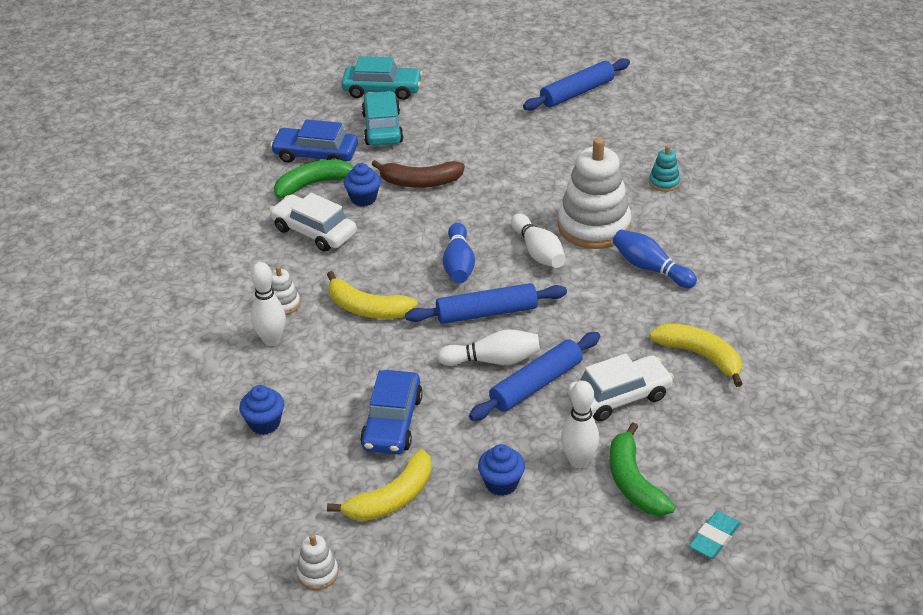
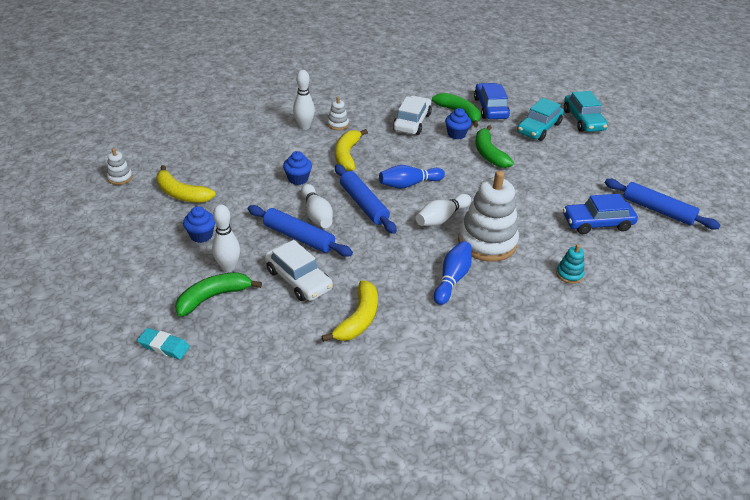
camera: 70 degrees right, 0 degrees up
(264, 423) = (233, 138): blue cupcake -> blue cupcake (298, 179)
(382, 128) = (538, 128): turquoise car -> turquoise car turned 150 degrees clockwise
(392, 422) = (246, 183): blue car -> blue car (597, 223)
(420, 182) = (489, 153): brown banana -> green banana

